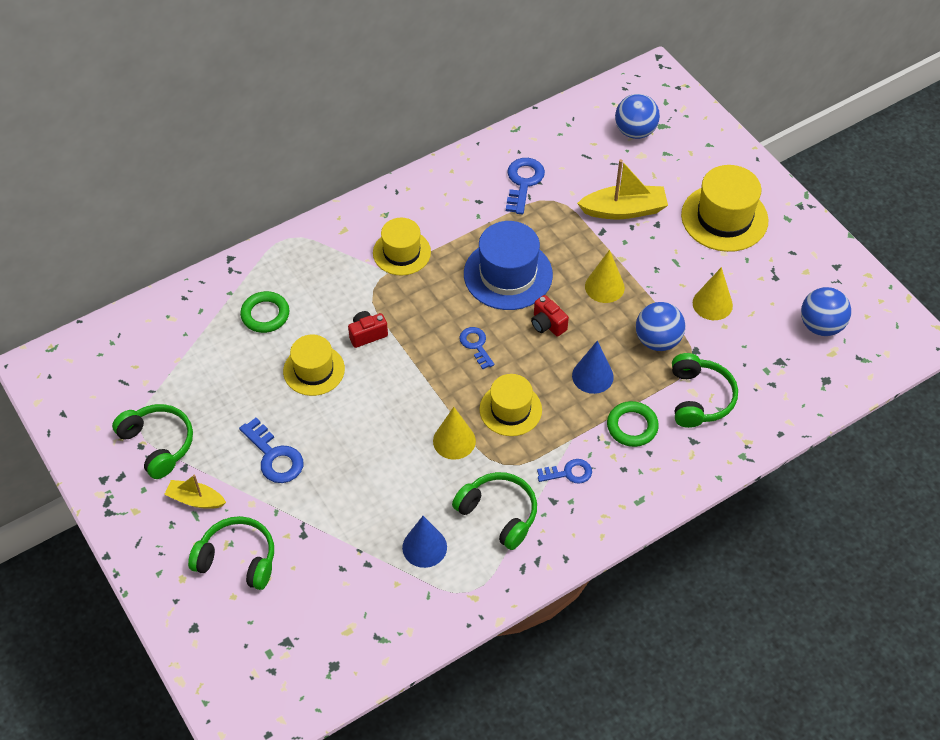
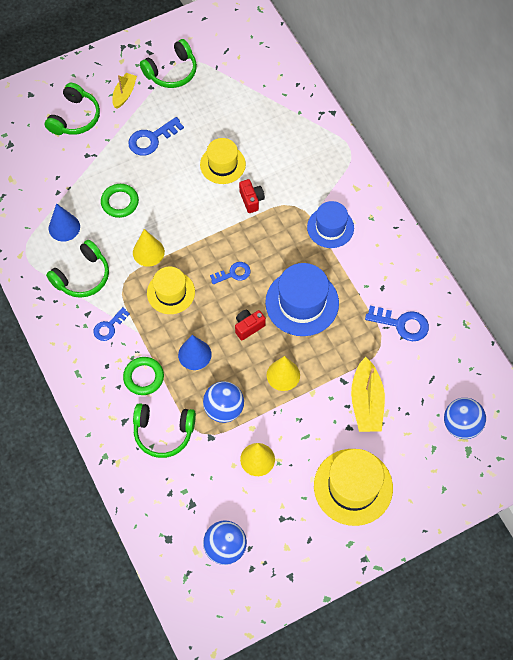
camera: 95 degrees right, 10 degrees up
(265, 314) = (276, 134): green ring -> green ring (120, 202)
(401, 252) = (330, 227): yellow hat -> blue hat
(569, 473) = (109, 327): blue key -> blue key turned 45 degrees clockwise

